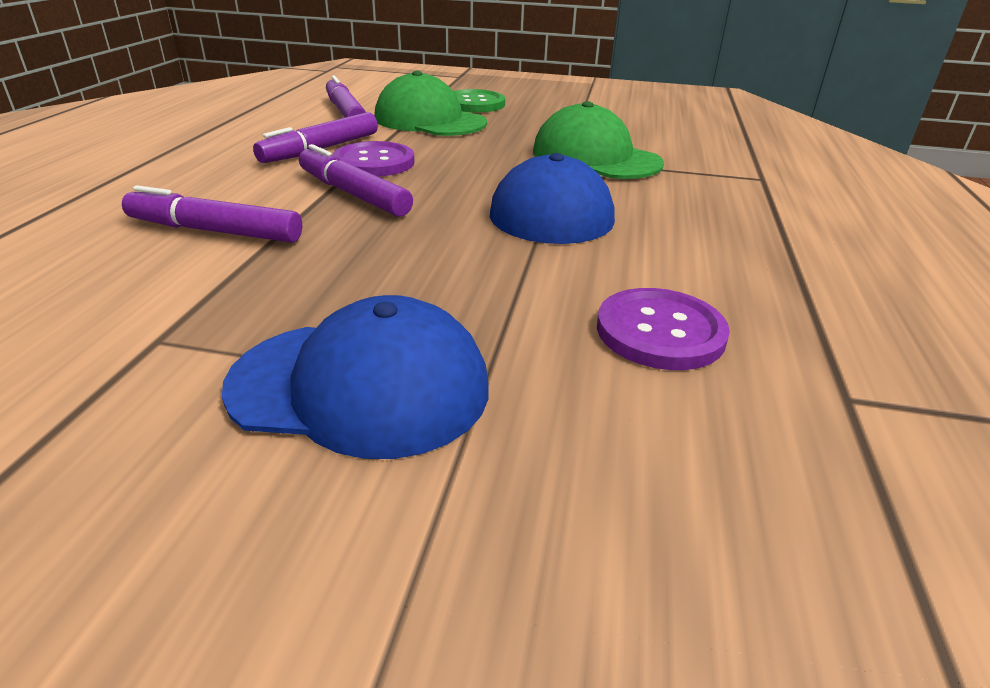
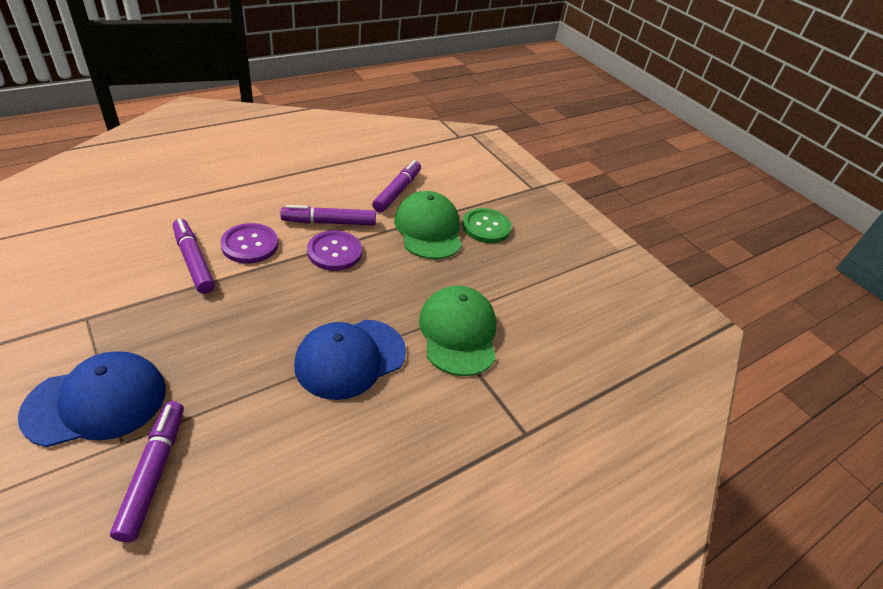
camera: 40 degrees right, 10 degrees up
(353, 194) = (283, 273): purple marker -> purple marker (153, 473)
(360, 386) = (96, 402): blue cap -> blue cap turned 75 degrees counterclockwise
(660, 332) = (232, 482): purple button -> purple button (250, 245)

